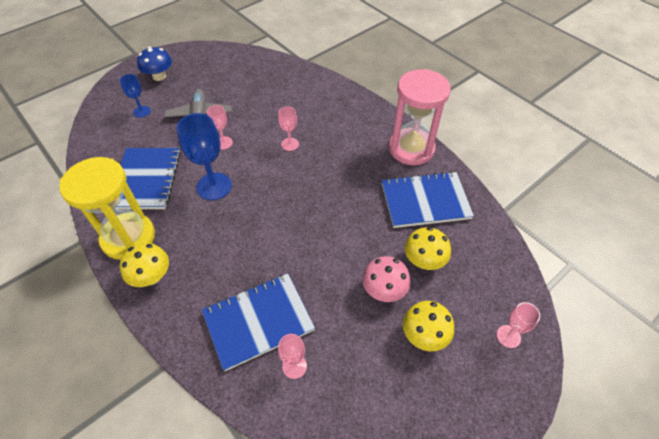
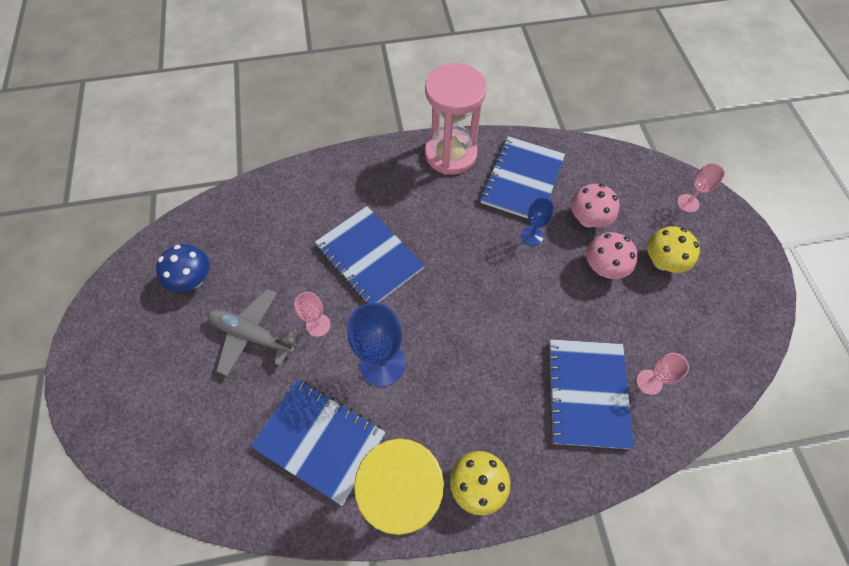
camera: 60 degrees left, 10 degrees up
(142, 111) = (184, 403): blue goblet -> blue goblet (532, 236)
(159, 76) = (128, 354): blue mushroom -> blue mushroom (193, 279)
(290, 144) = (369, 257): pink goblet -> blue notebook
(424, 261) = (588, 219): yellow mushroom -> pink mushroom

